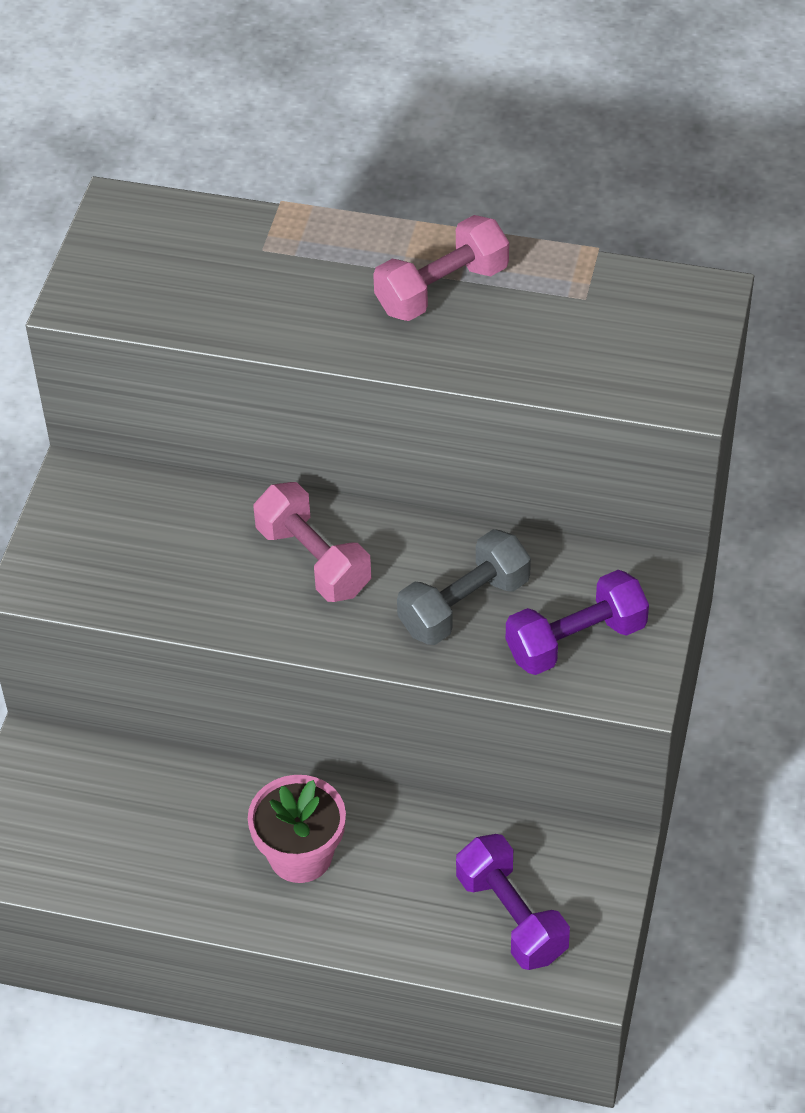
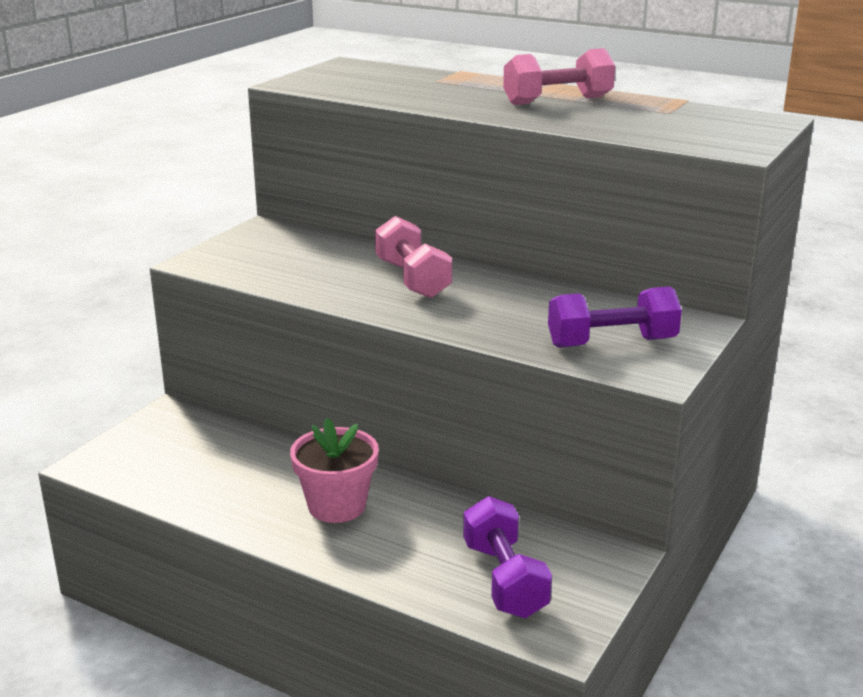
camera: 15 degrees right, 25 degrees down
(464, 605) = (522, 314): grey dumbbell -> none

